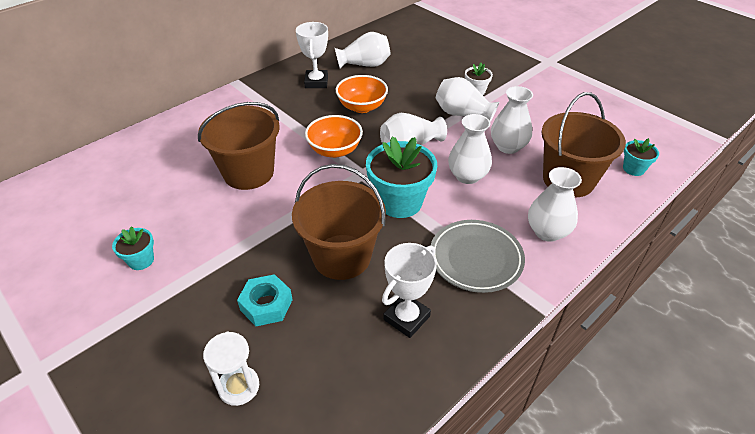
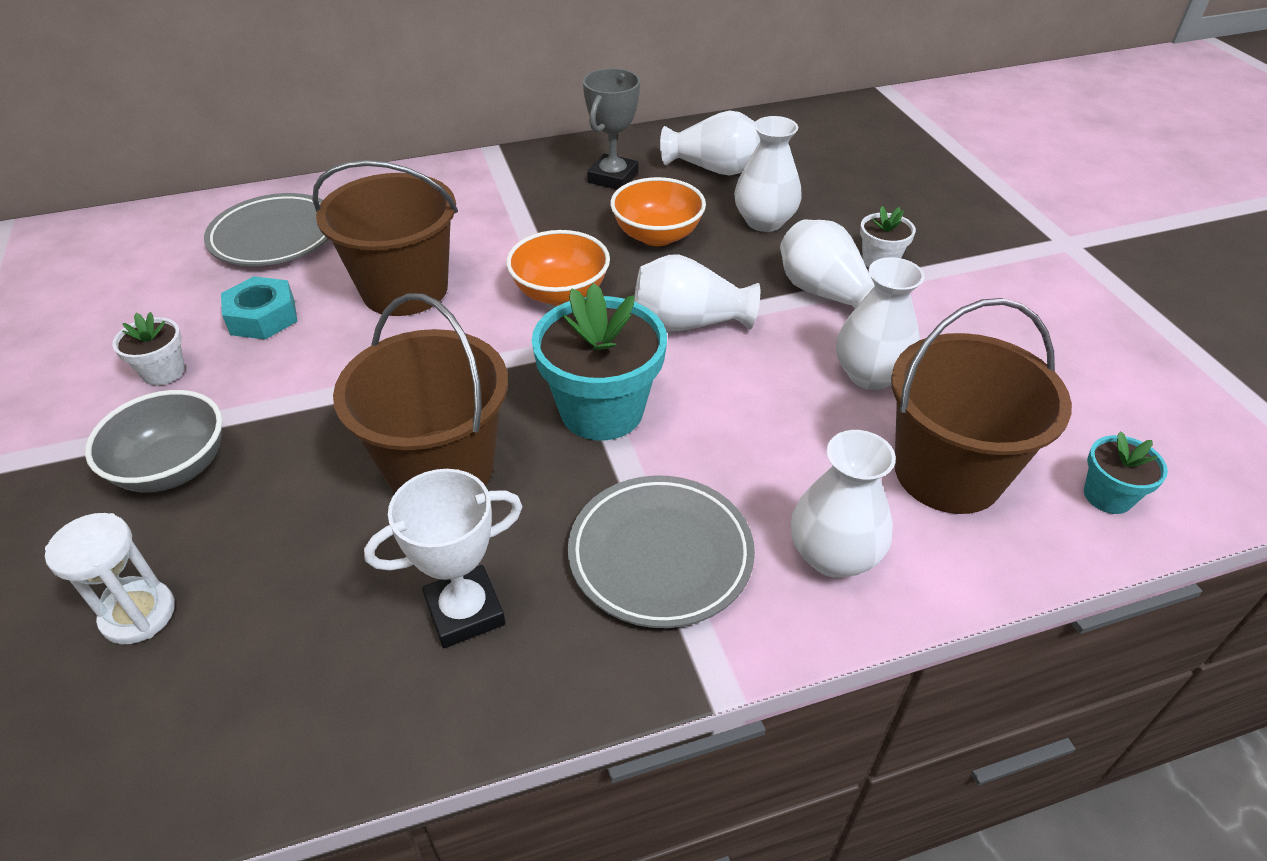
camera: 25 degrees right, 0 degrees up
(141, 260) = (163, 372): turquoise flower pot -> white flower pot
(145, 165) = (274, 236): none -> grey plate
(193, 308) = (173, 468): none -> grey bowl
(266, 305) = (273, 502): turquoise nut -> turquoise nut (263, 317)
(316, 82) = (613, 178): white trophy -> grey trophy
(467, 176) = (754, 404): white vase -> white vase (764, 221)

